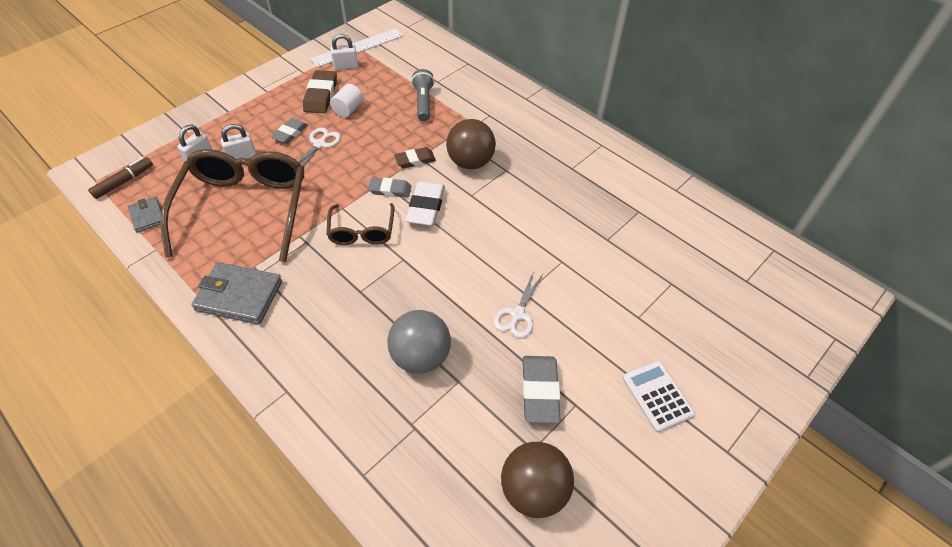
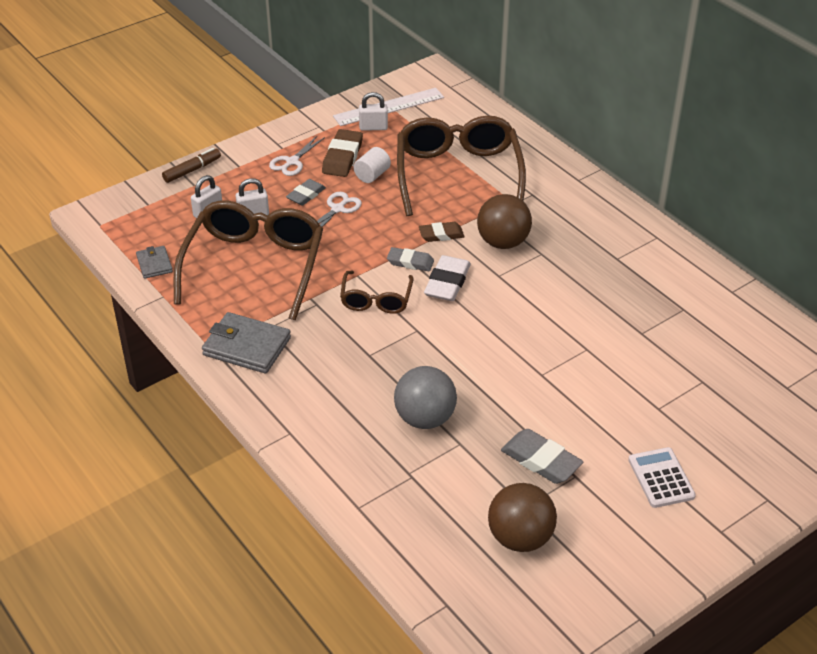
camera: 10 degrees right, 10 degrees down
(124, 182) = (129, 228): brown marker -> brown marker (192, 170)
(423, 102) = (458, 174): grey flashlight -> brown glasses
(517, 314) = (530, 392): white scissors -> white scissors (292, 162)
(540, 391) = (541, 460): grey eraser -> grey eraser turned 60 degrees counterclockwise

